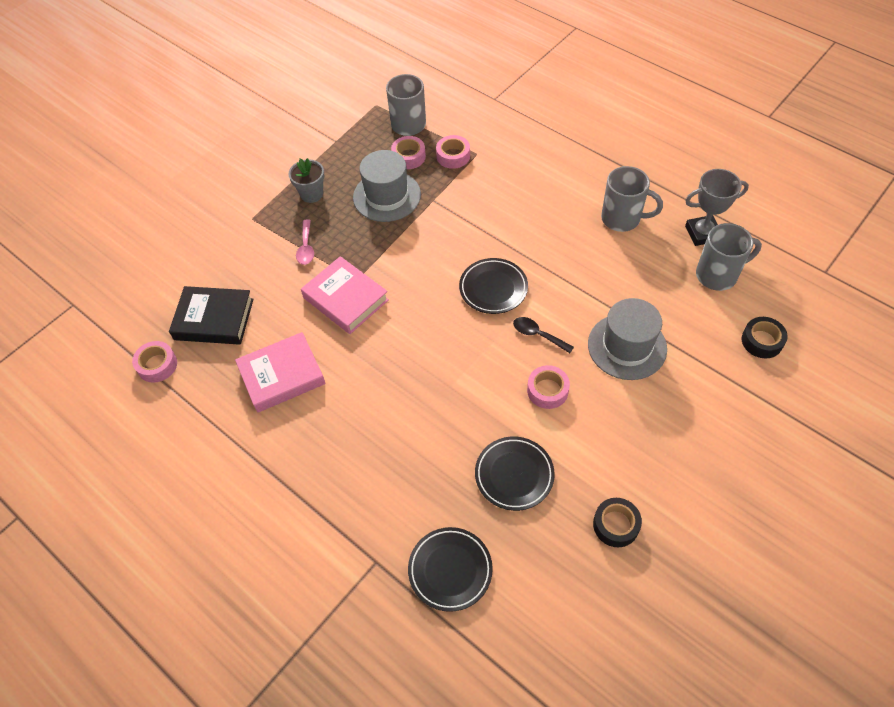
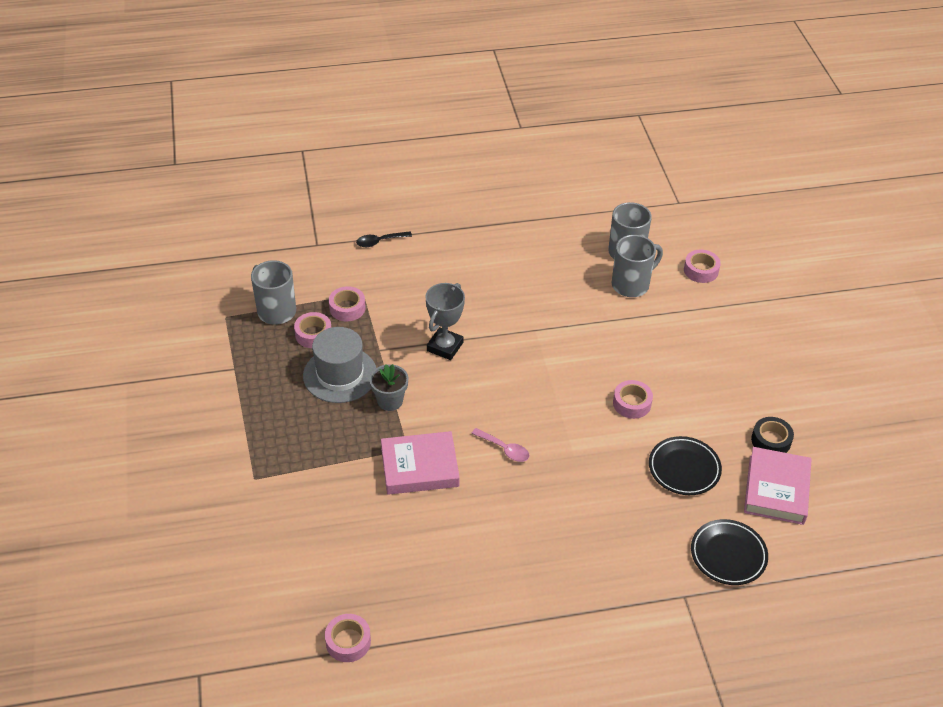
camera: 55 degrees left, 10 degrees down
(214, 319) = (341, 571): black book -> none
(282, 376) = (454, 556): pink book -> pink book (776, 490)
(306, 247) = (334, 460): pink spoon -> pink spoon (504, 449)
(311, 194) = (276, 421): grey flower pot -> grey flower pot (390, 401)
(493, 288) = (509, 372): black plate -> none
(538, 335) = (578, 376): black spoon -> black spoon (379, 241)
(622, 219) = (524, 261): grey mug -> grey mug (631, 284)
(627, 346) = (637, 337): grey hat -> none
(702, 233) = (584, 232): grey trophy -> grey trophy (445, 346)
(762, 341) = (701, 270): black tape -> pink tape

